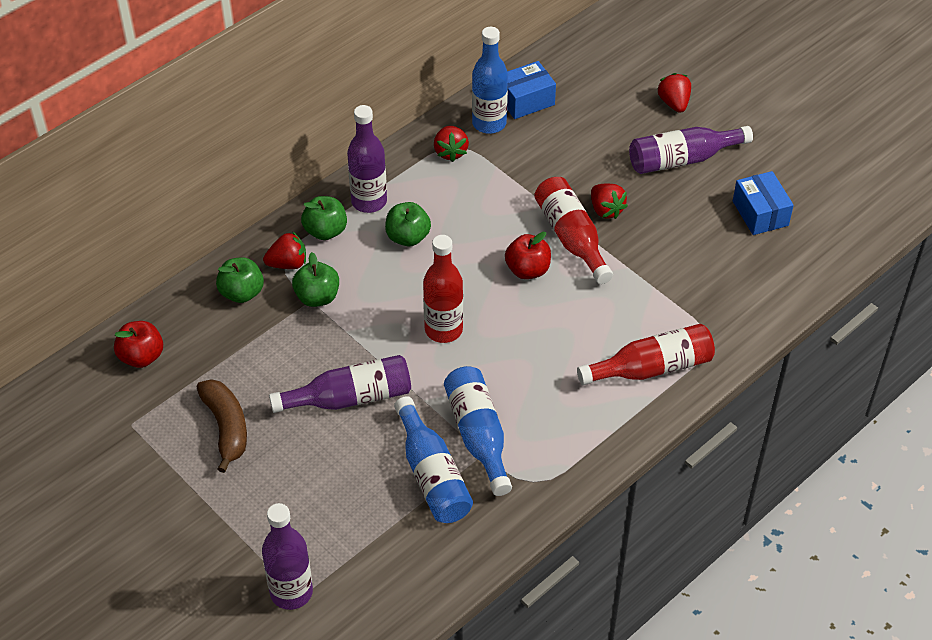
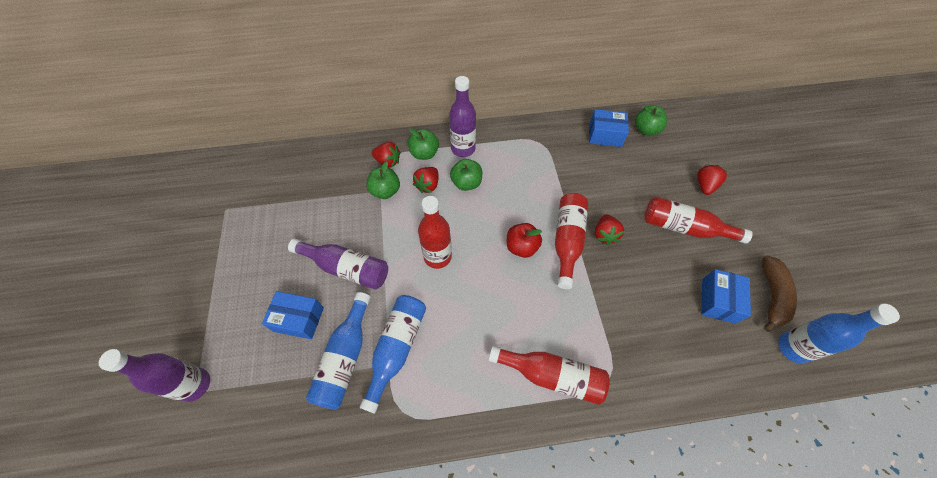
camera: 35 degrees right, 10 degrees up
(141, 357) = (268, 172): red apple -> none
(226, 427) = (266, 243): brown banana -> brown banana (772, 296)
(242, 293) = (349, 165): green apple -> green apple (646, 130)
(345, 473) = (298, 319): none -> blue box
(450, 152) = (534, 144): red strawberry -> red strawberry (428, 185)
(489, 123) = (571, 138): blue bottle -> blue bottle (793, 348)
(682, 159) = (684, 228): purple bottle -> red bottle

